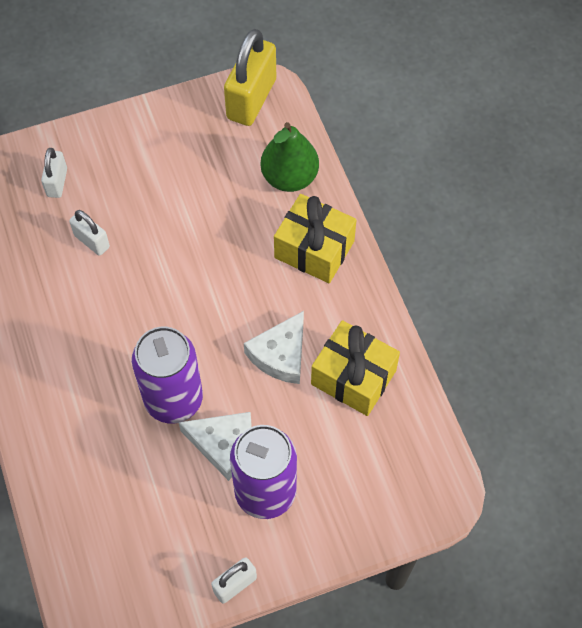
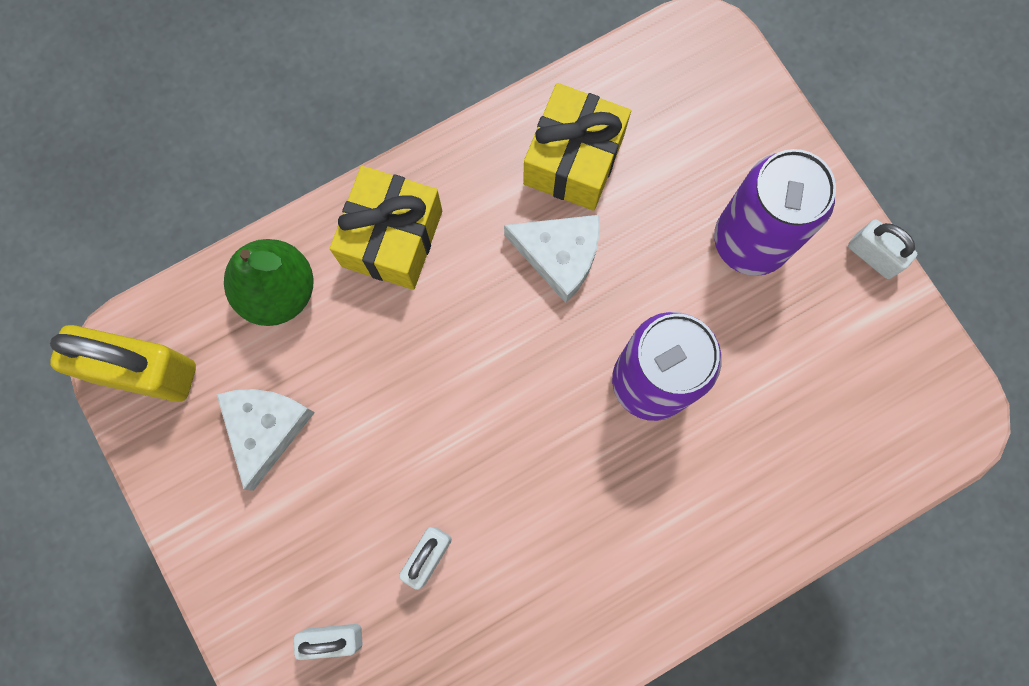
camera: 100 degrees left, 15 degrees up
(223, 445) = (700, 305): white cheese -> white cheese (266, 429)

